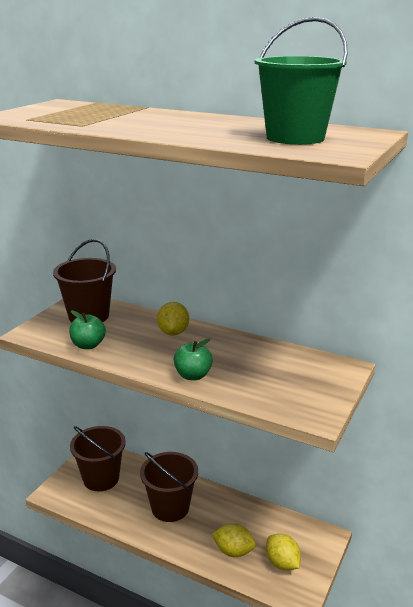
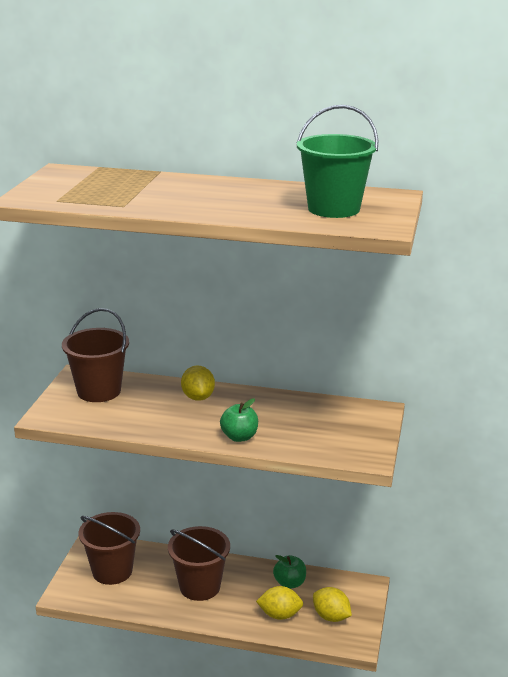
camera: 15 degrees left, 0 degrees up
(88, 345) = (117, 422): green apple -> green apple (289, 583)

